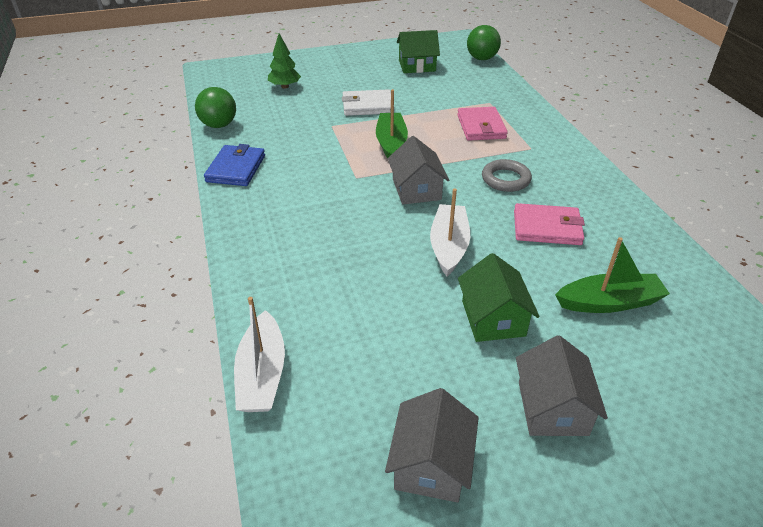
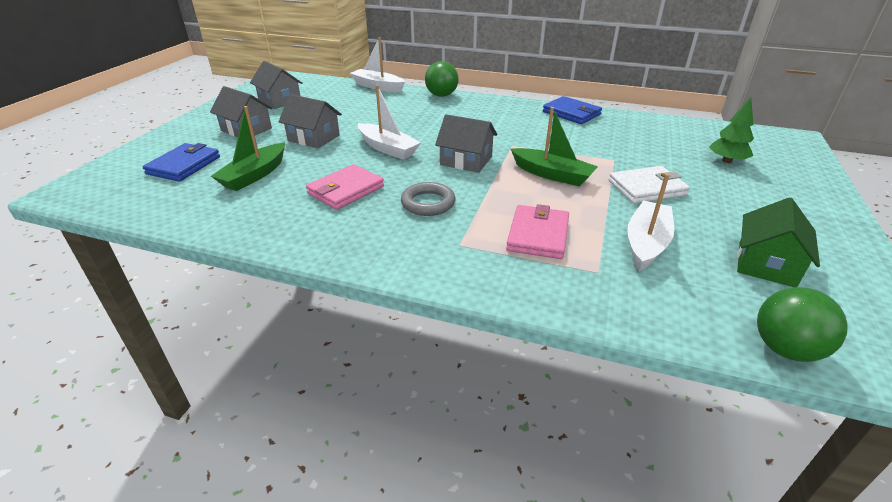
camera: 125 degrees right, 5 degrees down
(219, 125) = (652, 120): green ball -> green ball (441, 95)
(367, 106) = (647, 188): white wallet -> white wallet turned 45 degrees clockwise
(440, 95) = (646, 243): none -> white boat
(481, 127) = (538, 235): pink wallet -> pink wallet turned 75 degrees clockwise
(493, 318) = (313, 138): green house -> grey house
(679, 380) = (184, 165): none -> blue wallet

